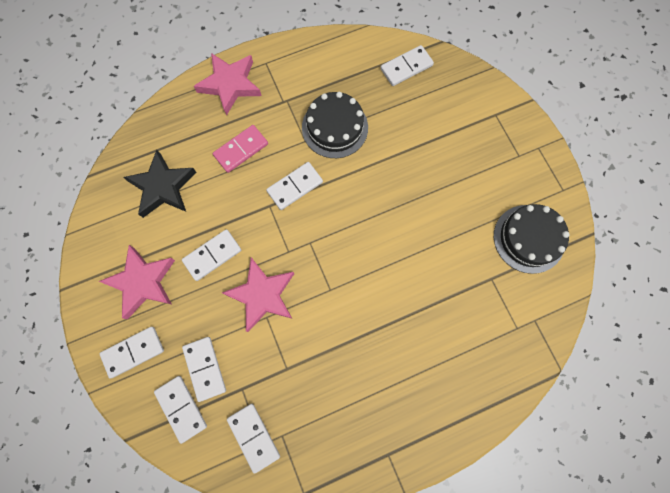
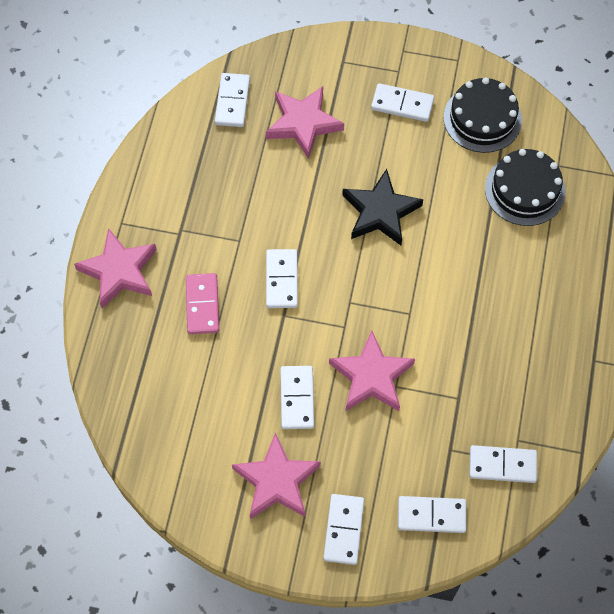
camera: 55 degrees left, 10 degrees down
(163, 187) = (186, 403): black star -> black star (380, 212)
(204, 368) = (407, 472): white domino -> white domino (402, 104)
(335, 127) = (246, 205): black cake -> black cake (524, 190)
(425, 121) = (303, 123): none -> pink star

